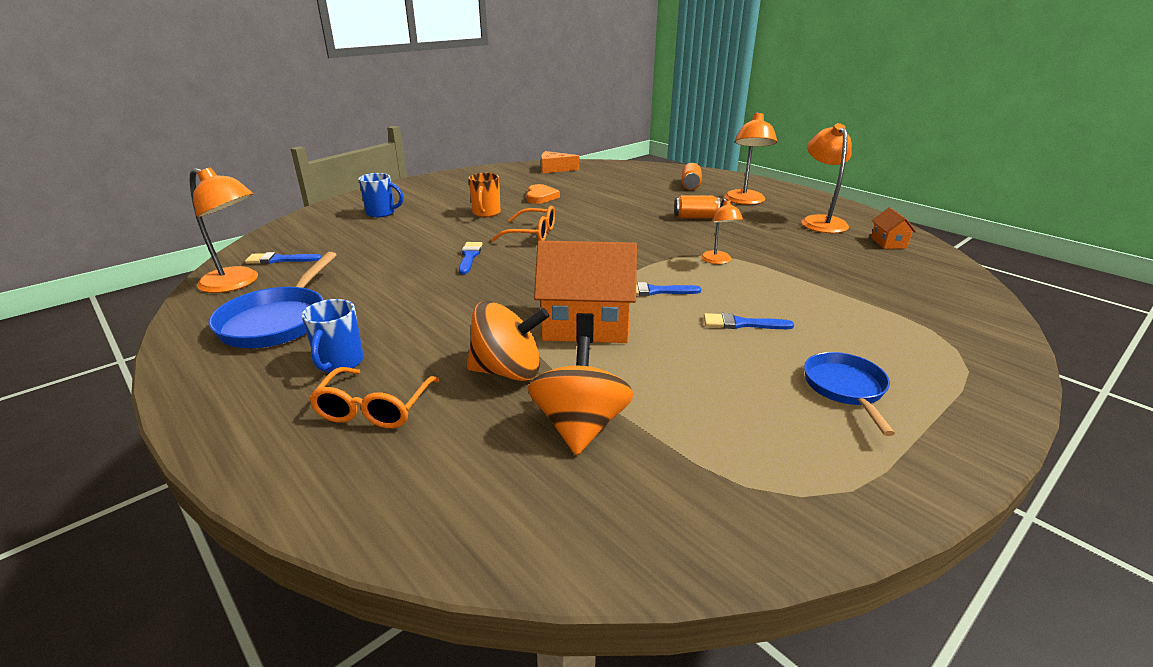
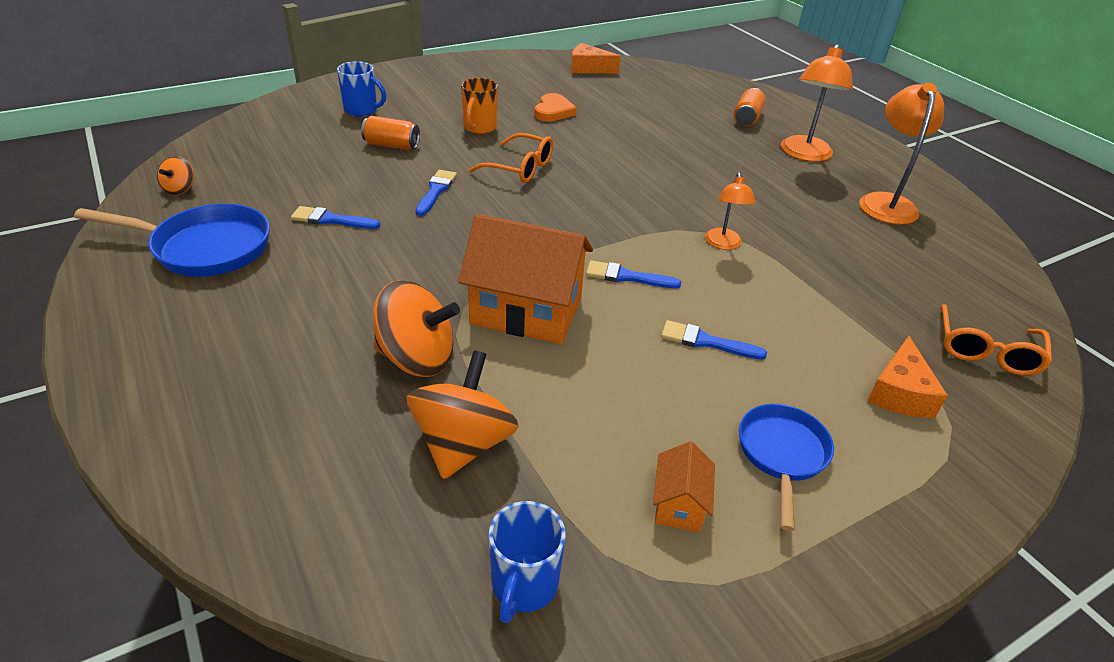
camera: 10 degrees right, 10 degrees up
(237, 283) = (180, 189): orange lamp -> orange spinning top
(278, 321) = (205, 248): blue pan -> blue pan turned 105 degrees counterclockwise
(280, 260) = (232, 163): blue brush -> blue brush (331, 220)
(339, 363) = (249, 314): blue mug -> blue mug (524, 585)
(374, 409) = (264, 379): orange glasses -> orange glasses (986, 351)
(695, 217) = (728, 171): orange can -> orange can (391, 145)
(888, 243) = (957, 250): orange house -> orange house (679, 504)
(906, 334) = (899, 393): none -> orange cheese

